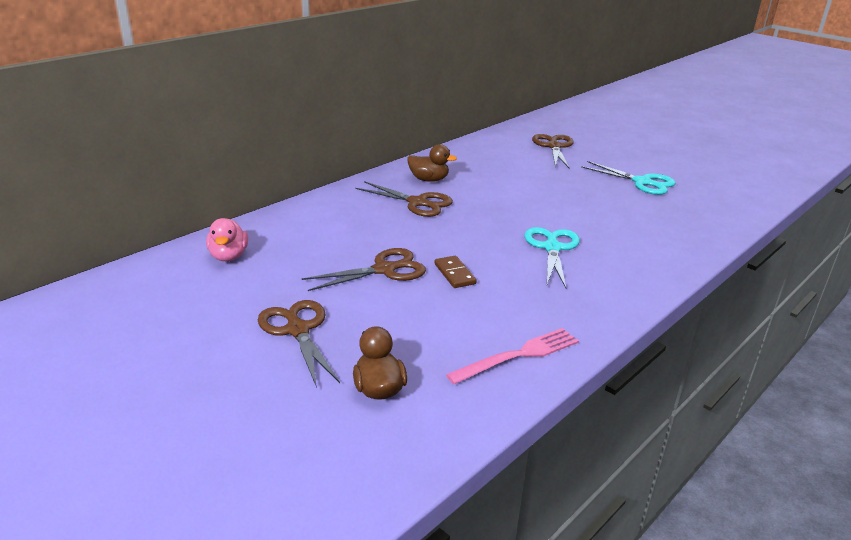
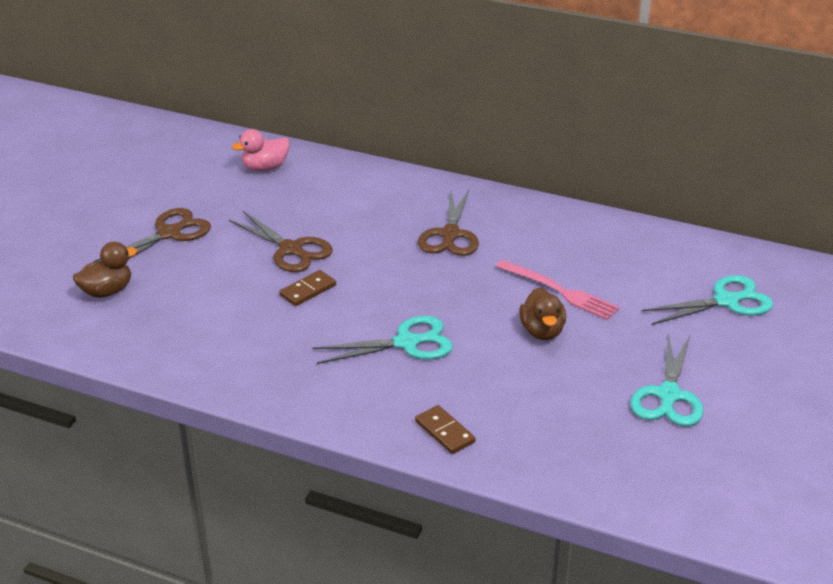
camera: 70 degrees right, 5 degrees up
(429, 179) = (518, 228): brown duck -> brown duck (542, 331)
(518, 355) = (184, 353): pink fork -> pink fork (560, 291)
(554, 146) = (726, 301): brown scissors -> turquoise scissors
(665, 256) = (444, 432): none -> brown domino

